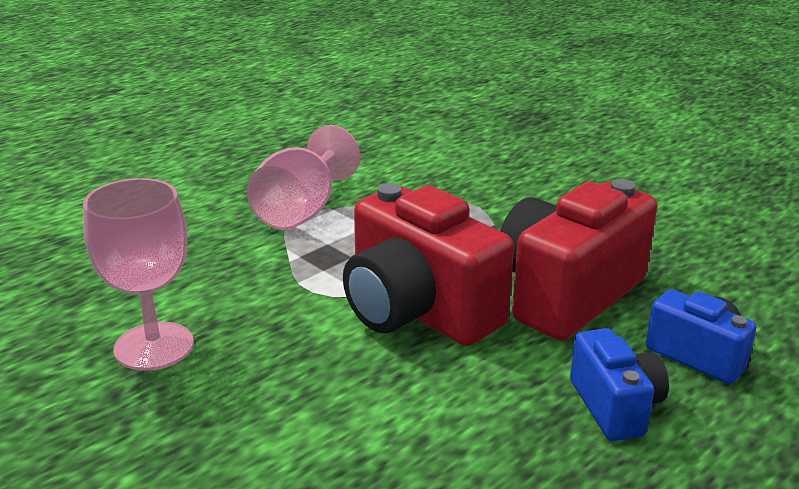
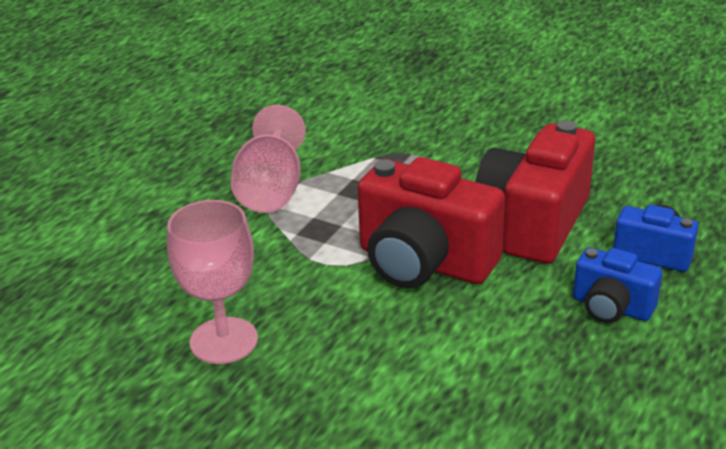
camera: 15 degrees left, 5 degrees up
(615, 406) = (611, 307): blue camera -> blue camera turned 150 degrees clockwise

